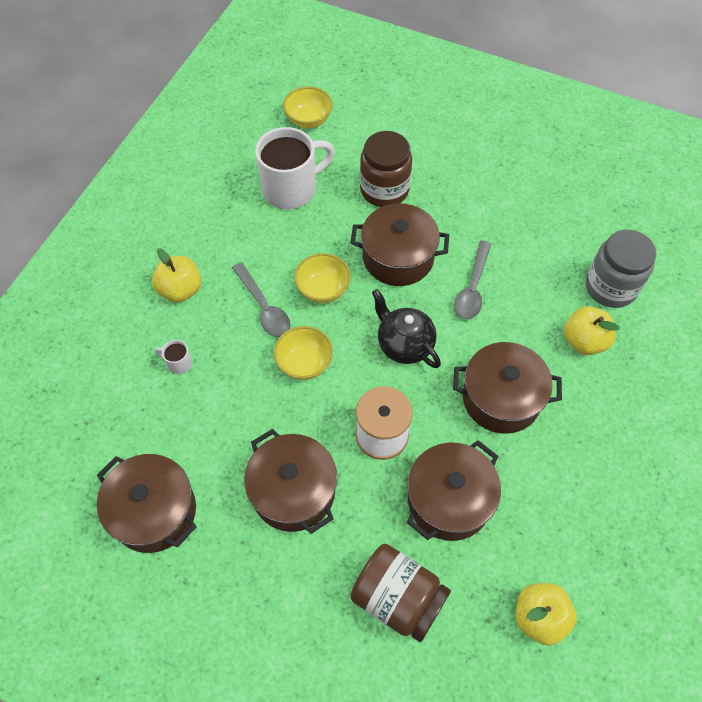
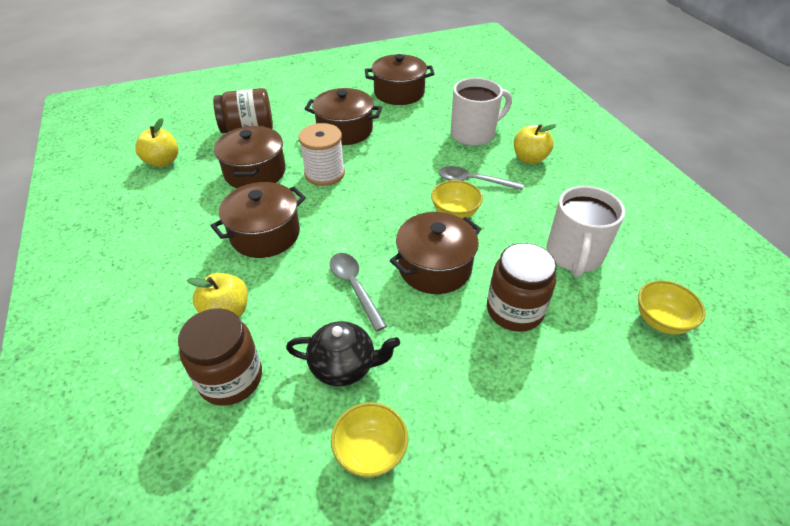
camera: 135 degrees right, 15 degrees down
(178, 363) = (474, 134): white mug -> white mug, size x2.46
(304, 363) = (410, 174): yellow bowl -> yellow bowl (370, 451)
(404, 344) = (363, 220): black teapot -> black teapot (344, 366)
(610, 287) = (231, 378): grey jar -> brown jar

